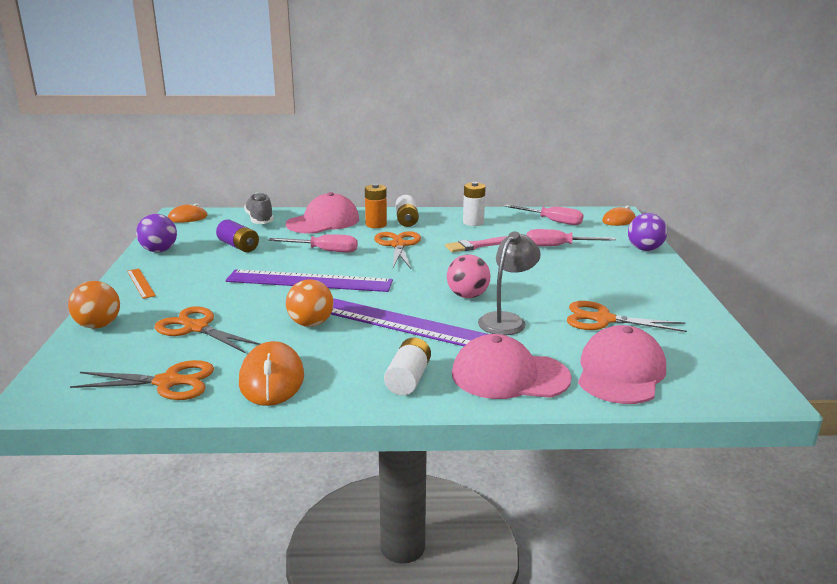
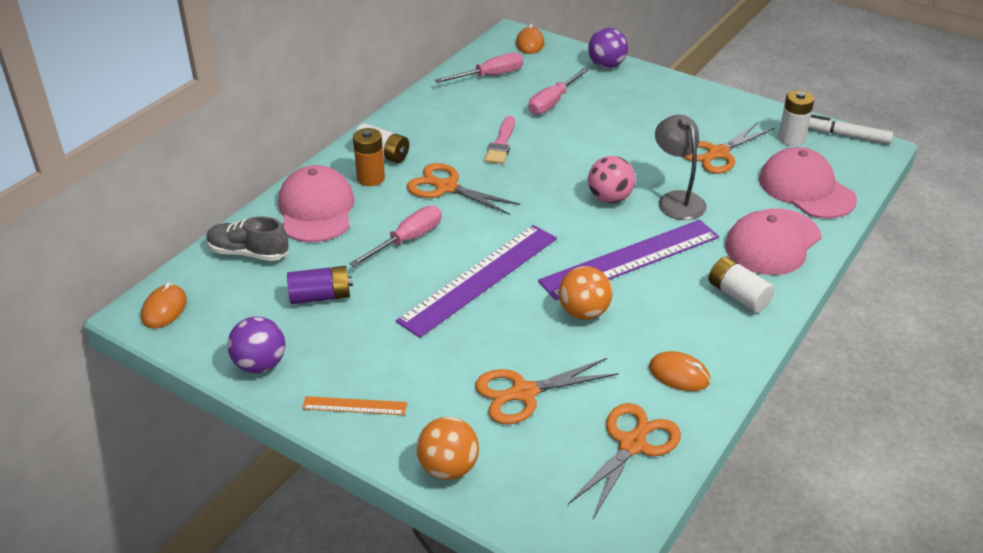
camera: 55 degrees left, 15 degrees up
(272, 379) = (679, 374): orange mouse -> orange mouse, size x0.62
(473, 222) = (439, 118): white battery -> white battery (791, 139)
(750, 371) = (845, 135): none -> white marker

